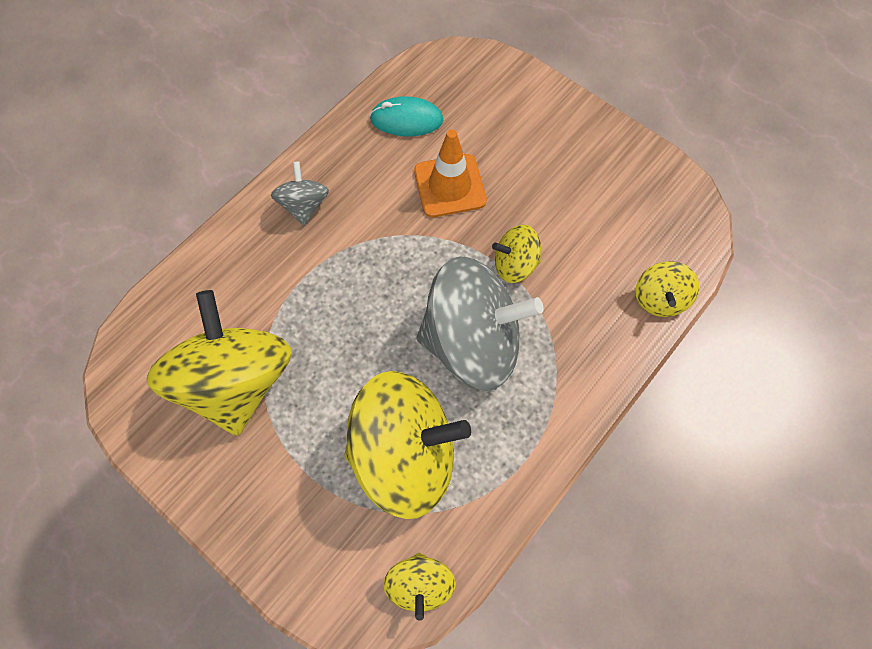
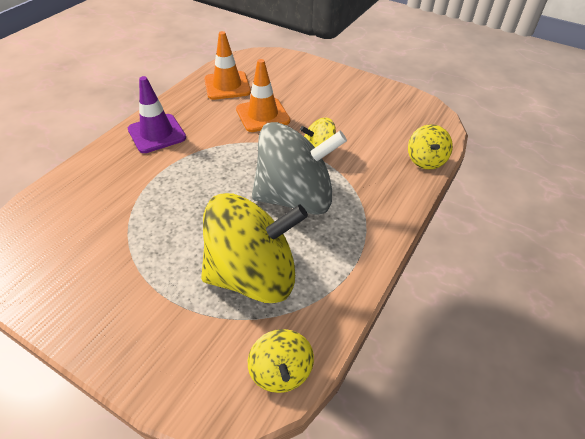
camera: 10 degrees left, 20 degrees down
(236, 381) = (105, 242): yellow spinning top -> none
(304, 205) = (157, 134): grey spinning top -> purple traffic cone
(406, 119) = (227, 86): turquoise mouse -> orange traffic cone

